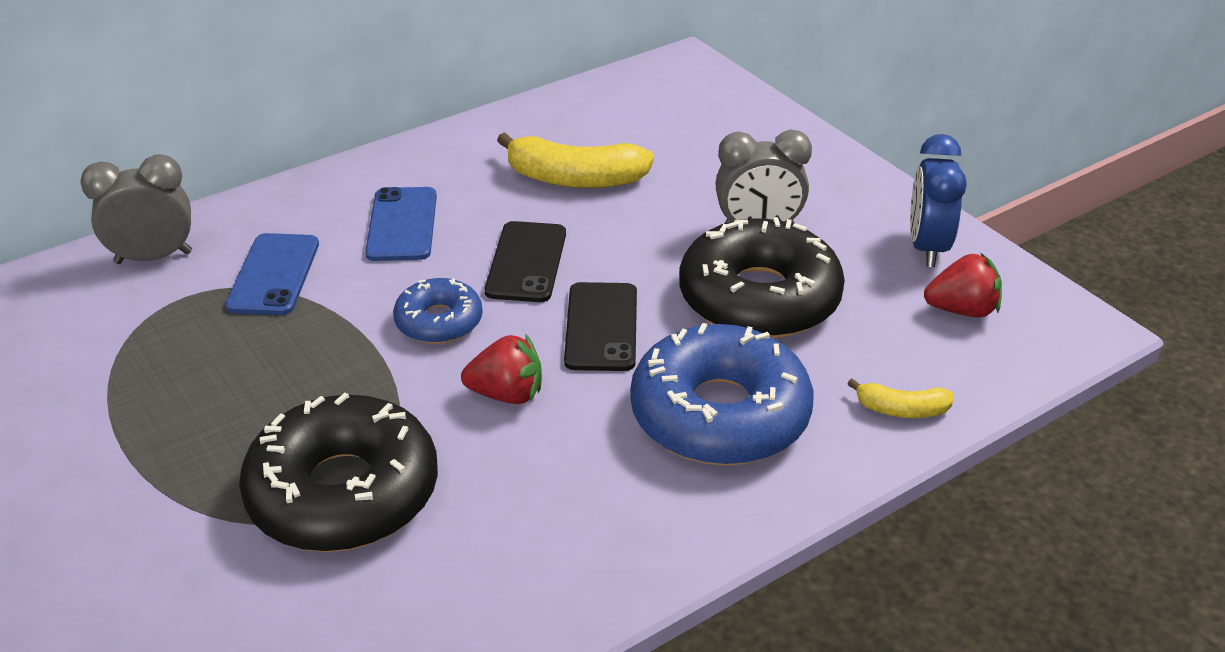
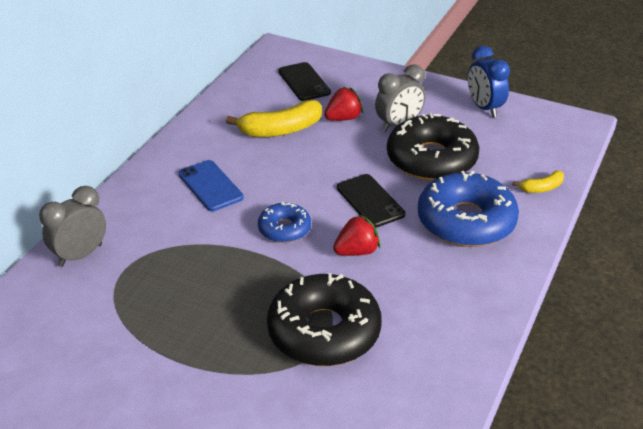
camera: 30 degrees left, 0 degrees up
(274, 275) = (165, 238): blue phone -> none
(526, 262) = (299, 182): black phone -> black phone (304, 82)
(962, 310) = (525, 133): red strawberry -> red strawberry (343, 118)

